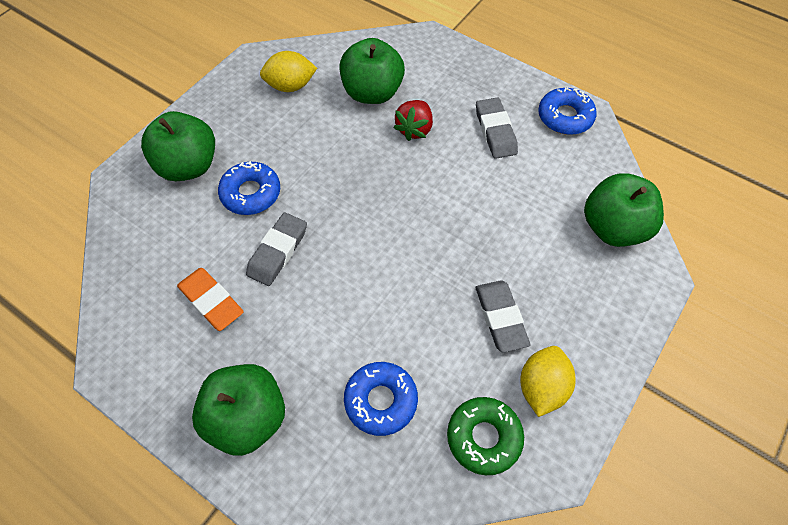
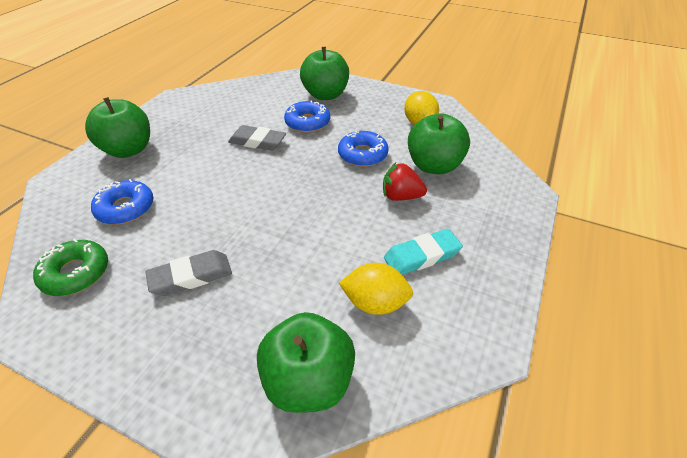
camera: 80 degrees right, 15 degrees down
(211, 301) = (217, 122): orange eraser -> none
(495, 131) = (422, 256): grey eraser -> turquoise eraser
(541, 387) = (112, 313): yellow lemon -> yellow lemon (375, 303)
(565, 117) = (472, 321): blue donut -> blue donut (362, 154)

